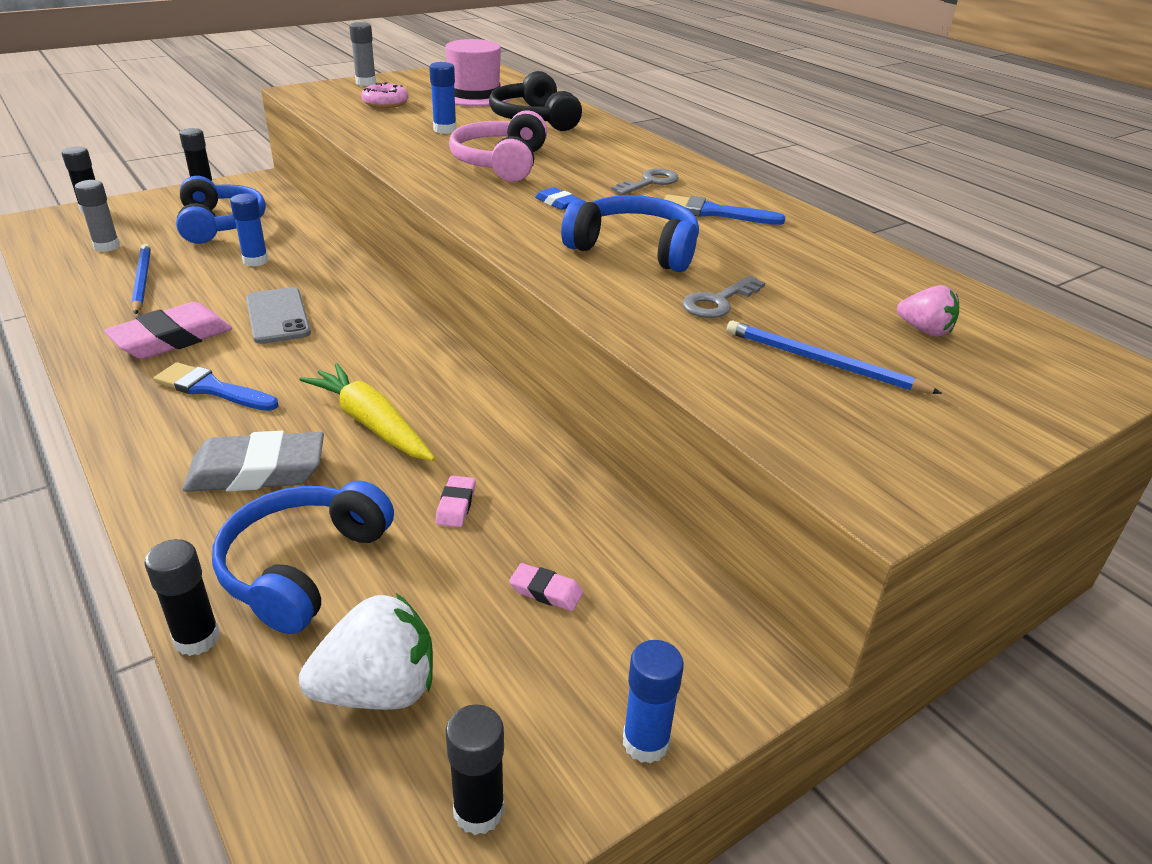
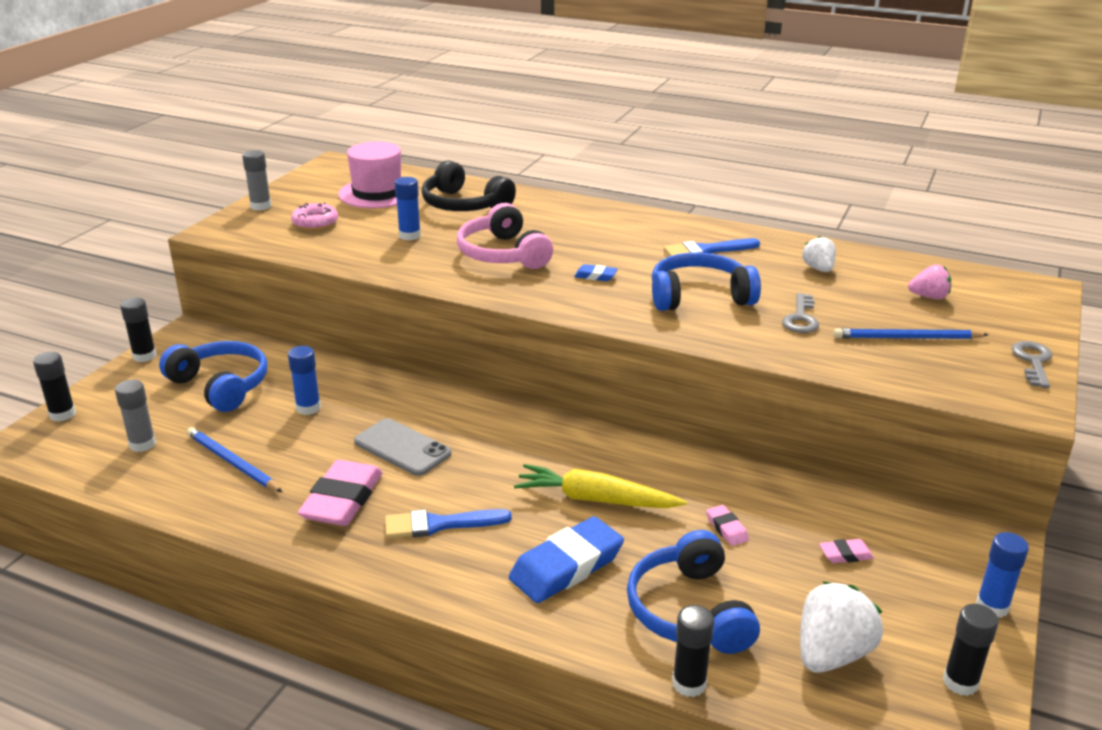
camera: 30 degrees left, 5 degrees down
(257, 471) = (566, 566): grey eraser -> blue eraser
(650, 182) = (632, 238): grey key -> grey key (1033, 361)
(820, 263) = (818, 269): none -> white strawberry

